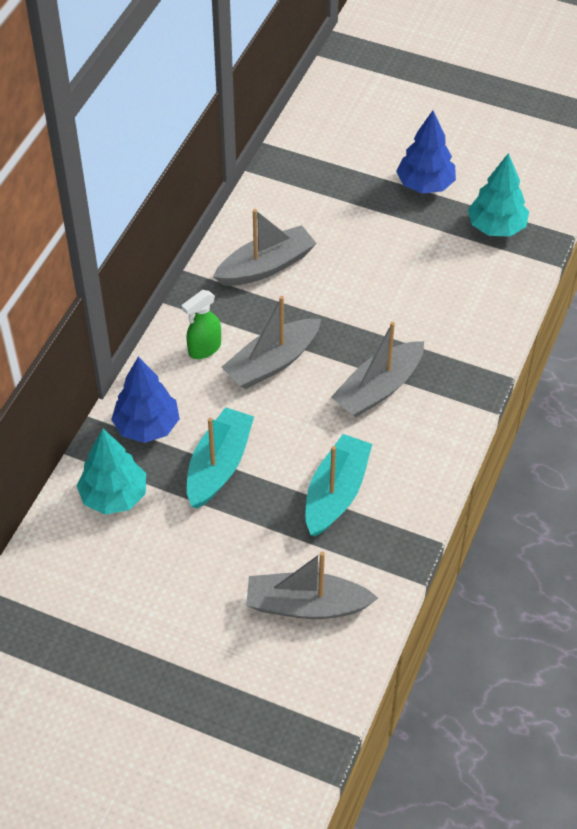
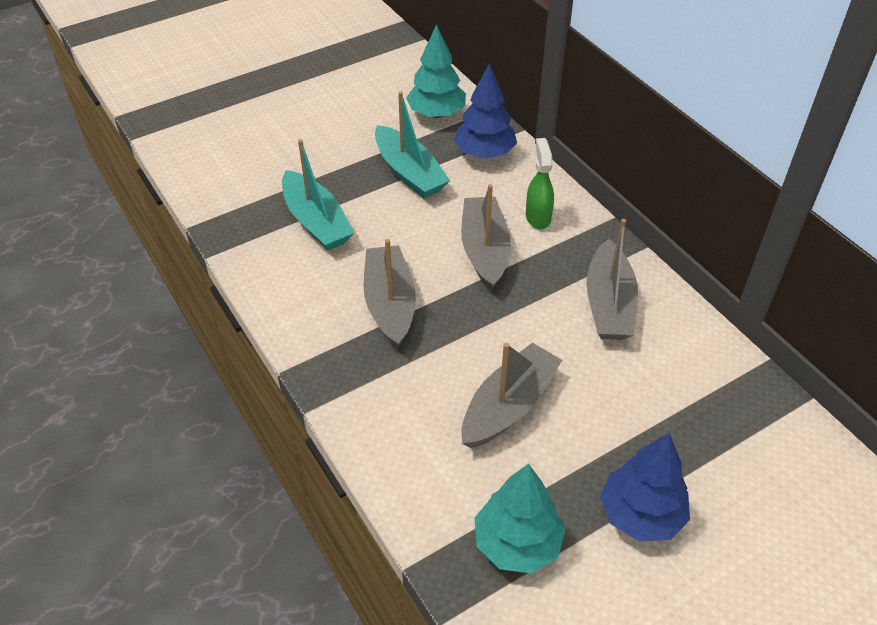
camera: 125 degrees right, 5 degrees down
(306, 605) = (246, 161): grey boat -> grey boat (509, 406)

